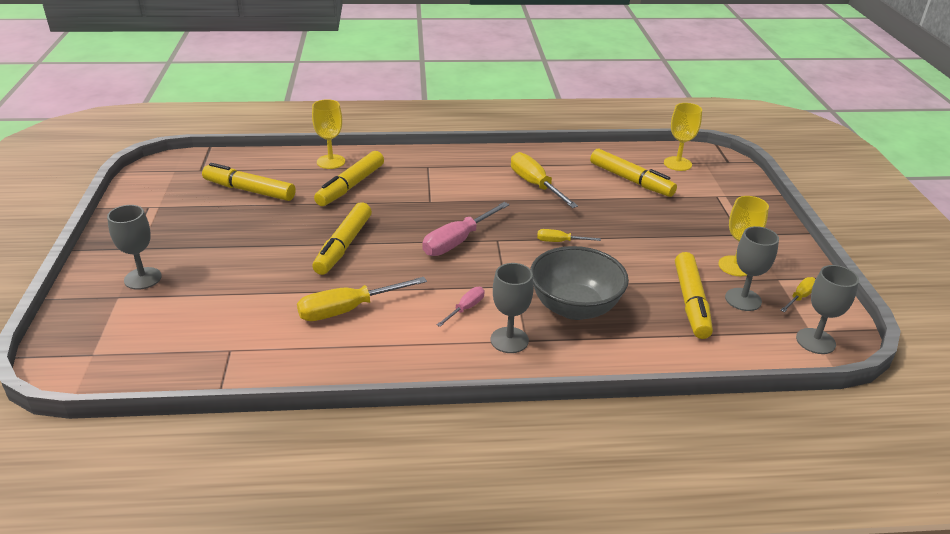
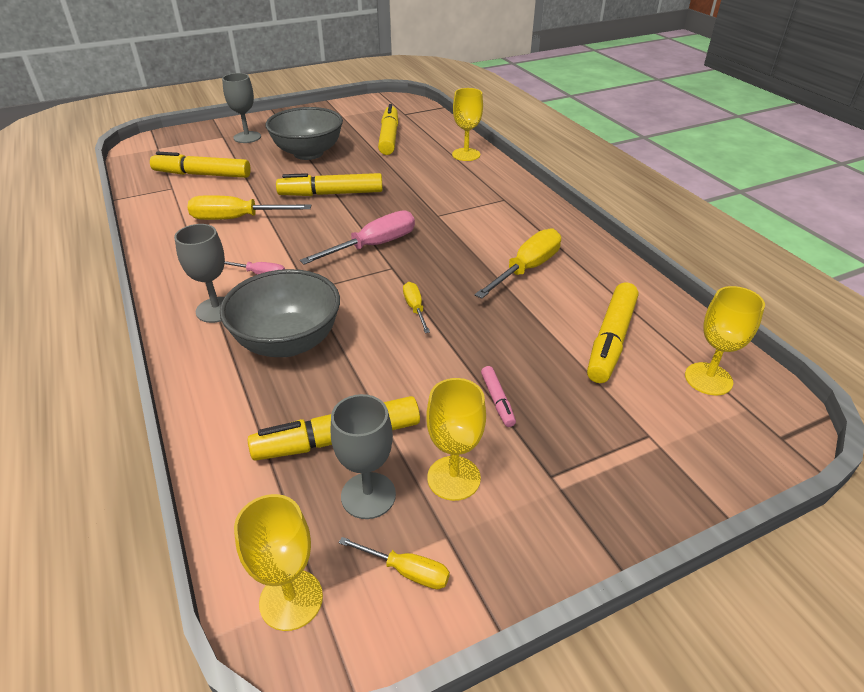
camera: 70 degrees right, 5 degrees up
(235, 244) = (308, 153): none -> grey bowl
(348, 310) = (237, 219): yellow screwdriver -> yellow screwdriver turned 45 degrees counterclockwise
(351, 186) = (432, 173): yellow marker -> yellow marker (202, 175)
(457, 241) = (373, 246): pink screwdriver -> pink screwdriver turned 120 degrees clockwise
(673, 234) = (497, 400): none -> pink marker
(815, 341) = (291, 599): grey goblet -> yellow goblet

